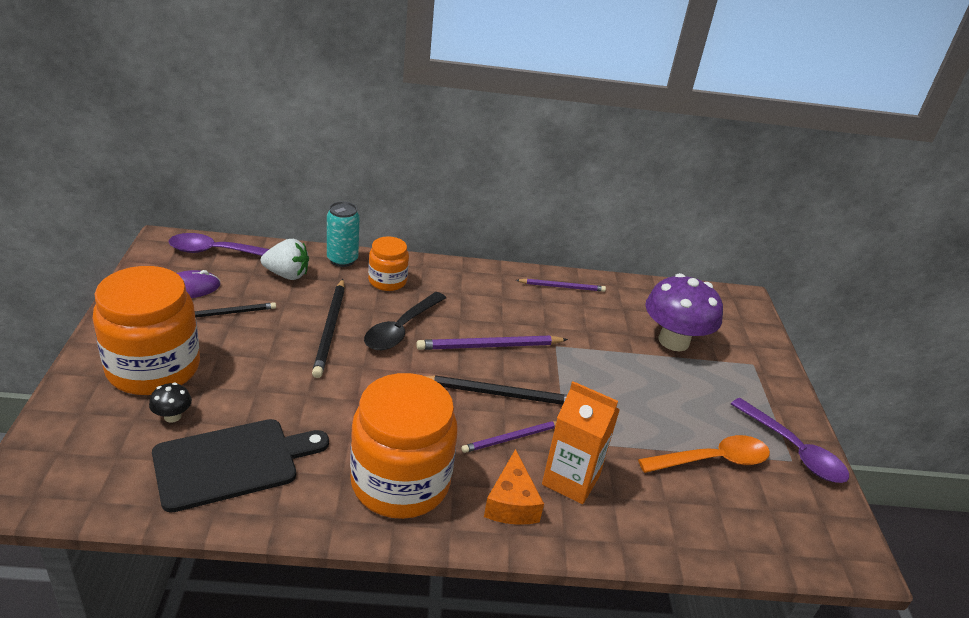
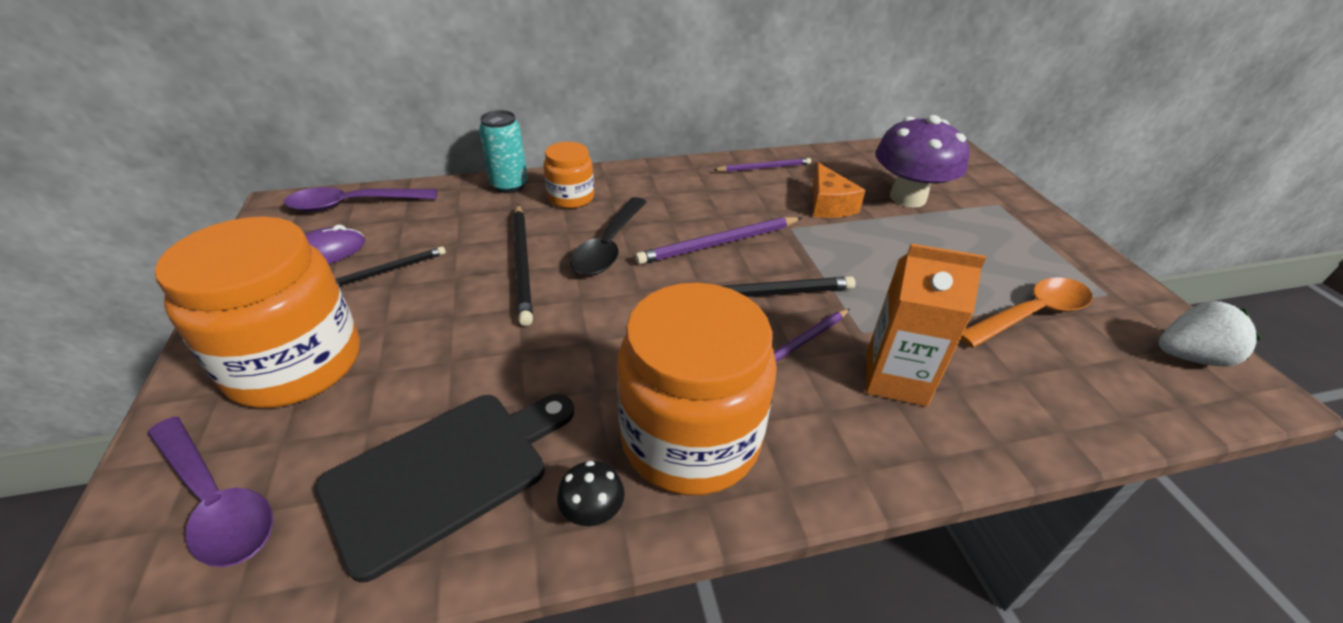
camera: 10 degrees left, 5 degrees up
(172, 416) = (338, 426): black mushroom -> black mushroom (592, 512)
(287, 275) = (448, 213): white strawberry -> white strawberry (1189, 356)
(511, 503) = (843, 428): orange cheese -> orange cheese (829, 205)
(793, 450) = (1100, 282): purple spoon -> purple spoon (215, 501)

